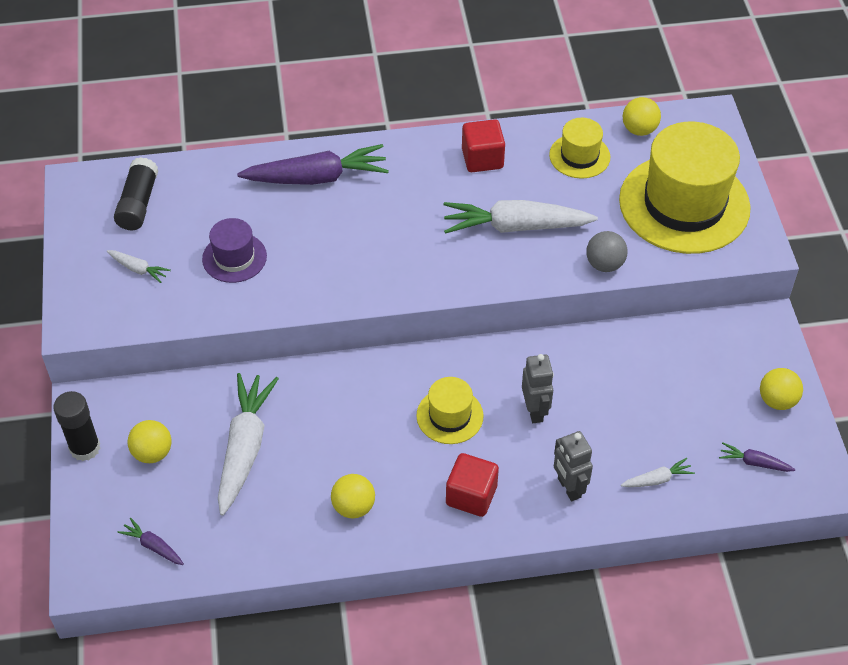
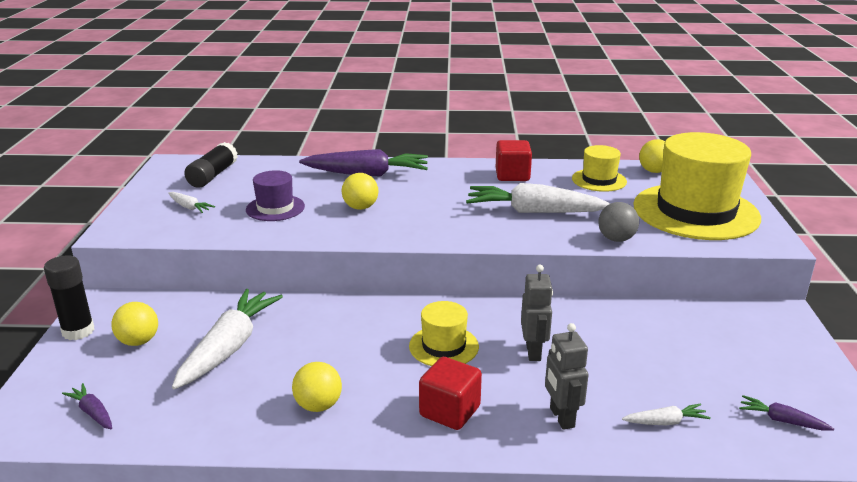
camera: 10 degrees right, 25 degrees down
(777, 400) = (802, 371): yellow ball -> yellow ball (360, 207)

